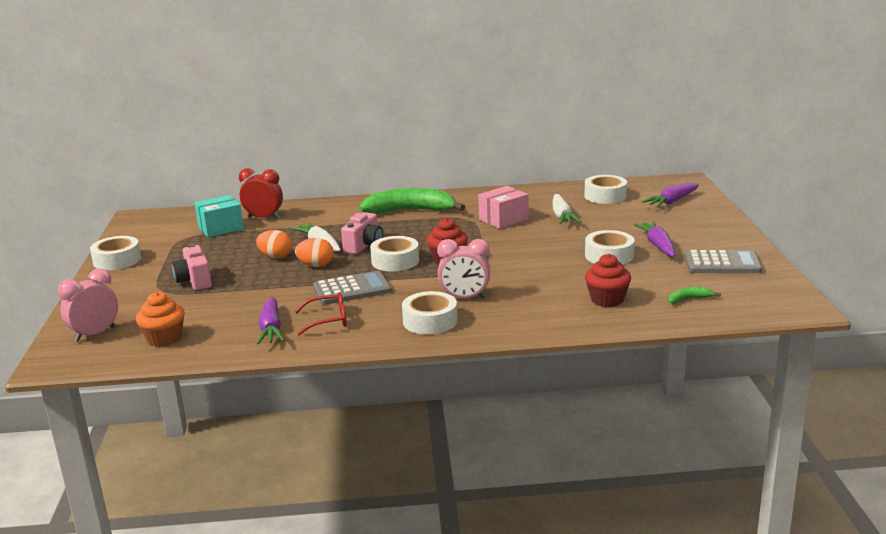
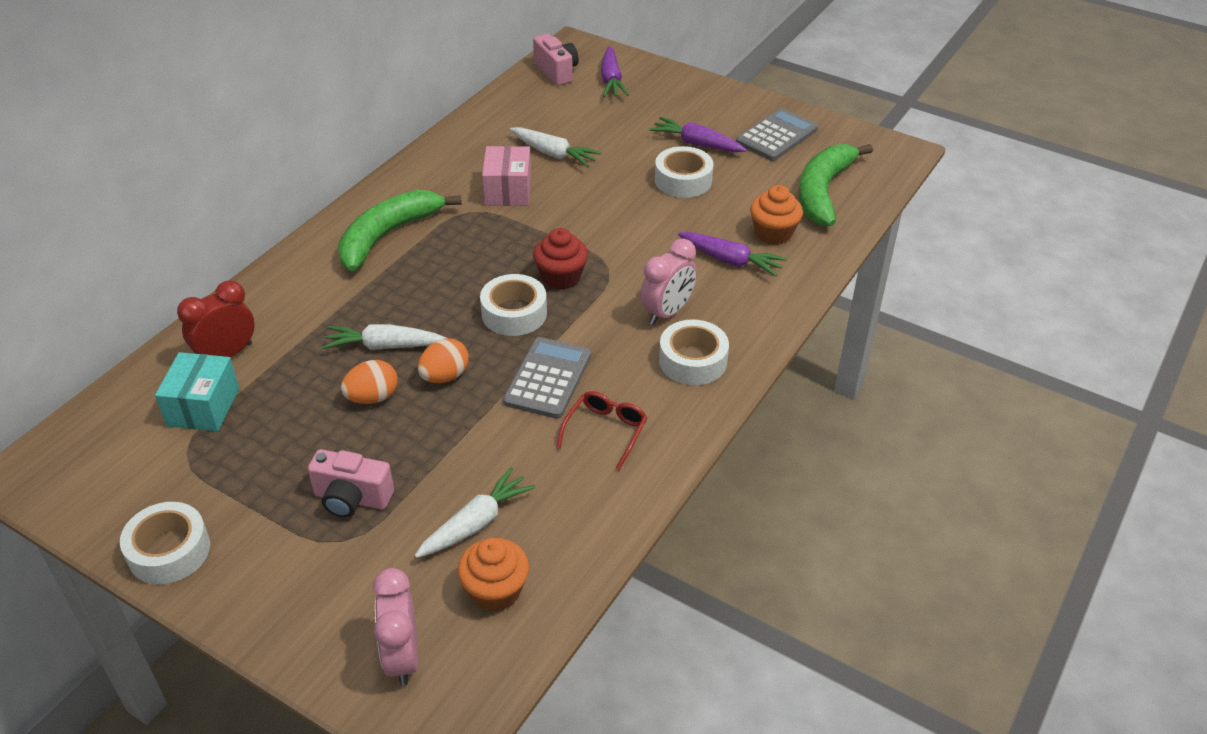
camera: 55 degrees left, 20 degrees up
(211, 315) = (476, 523): none -> white carrot
(271, 329) = (576, 486): purple carrot -> purple carrot (731, 261)
(364, 246) = (440, 315): pink camera -> pink camera (557, 72)
(605, 196) = (542, 104): white tape -> none
(607, 300) = (773, 233): red cupcake -> orange cupcake
(689, 299) = (823, 192): green banana -> green banana, size x2.43

